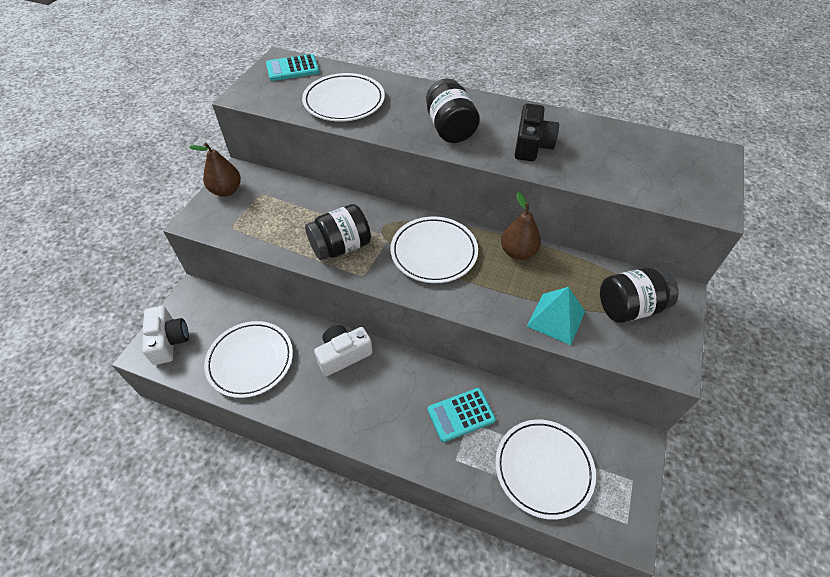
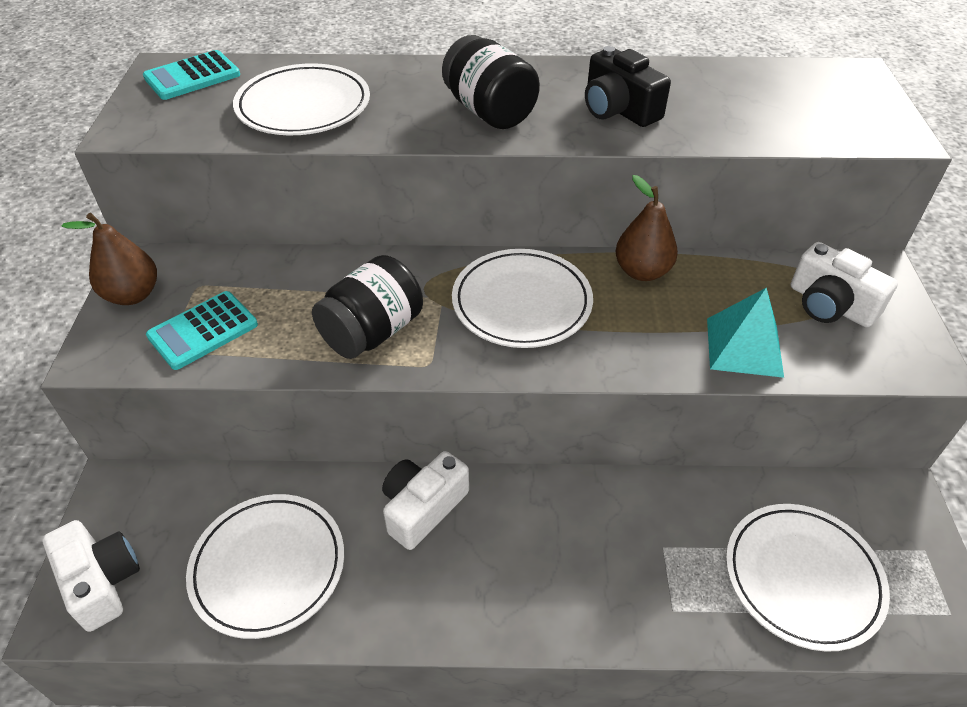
camera: 20 degrees left, 5 degrees down
(461, 415) = (647, 539): turquoise calculator -> turquoise calculator (203, 331)
(532, 145) = (618, 109): black camera -> black camera turned 150 degrees clockwise
(629, 307) = (830, 305): black jar -> white camera

